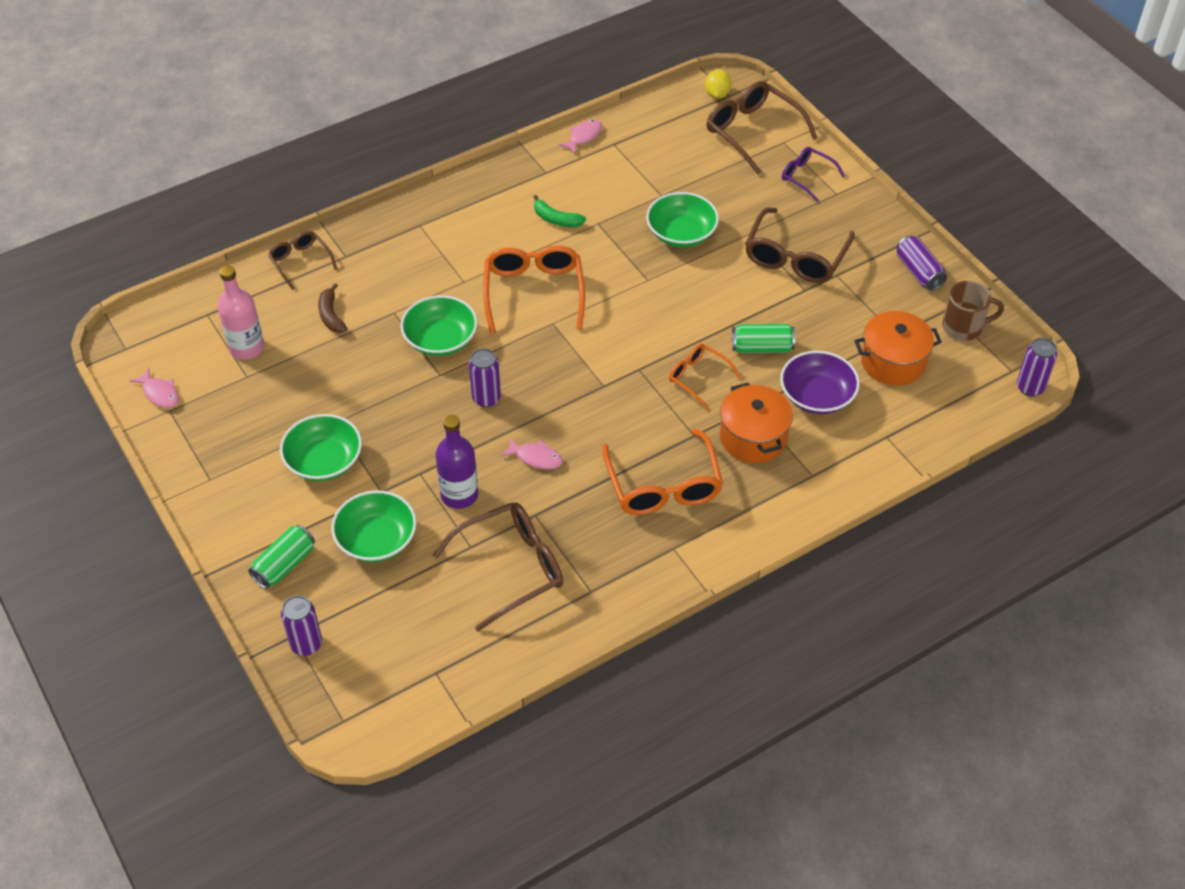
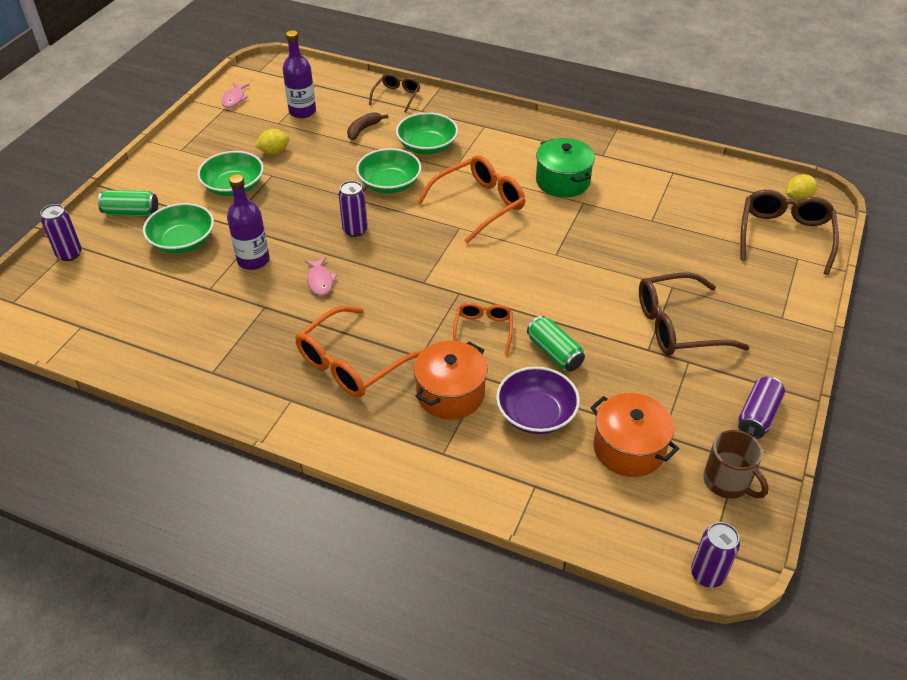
camera: 55 degrees right, 5 degrees down
(247, 348) = (302, 111): pink bottle -> purple bottle
(296, 402) = (274, 151): none -> yellow lemon
(511, 568) = (204, 318): brown glasses -> none
(556, 219) = (562, 181): green banana -> green pot
(583, 136) = (660, 155): pink fish -> none
(681, 233) = (625, 249): green bowl -> green bowl (427, 146)
(807, 177) = (777, 290): purple glasses -> none

